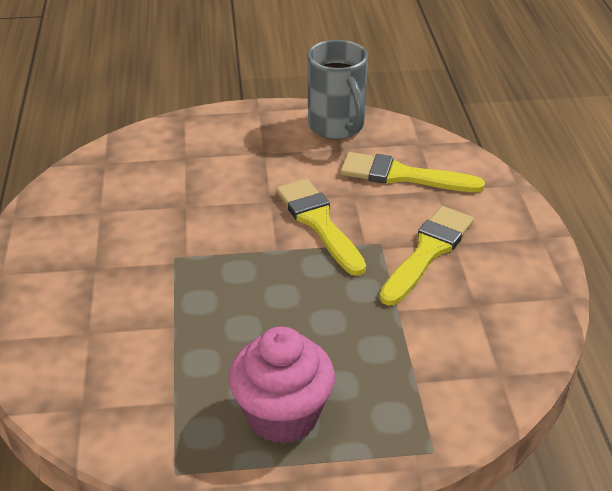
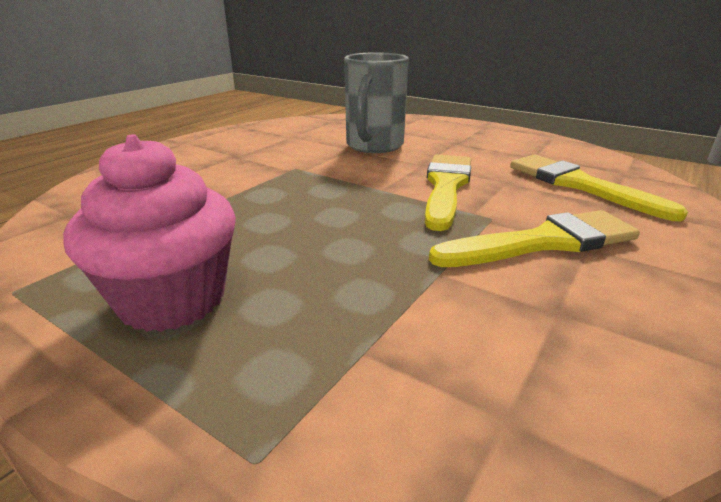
camera: 40 degrees right, 10 degrees down
(337, 127) = (545, 146): grey mug -> grey mug (374, 146)

